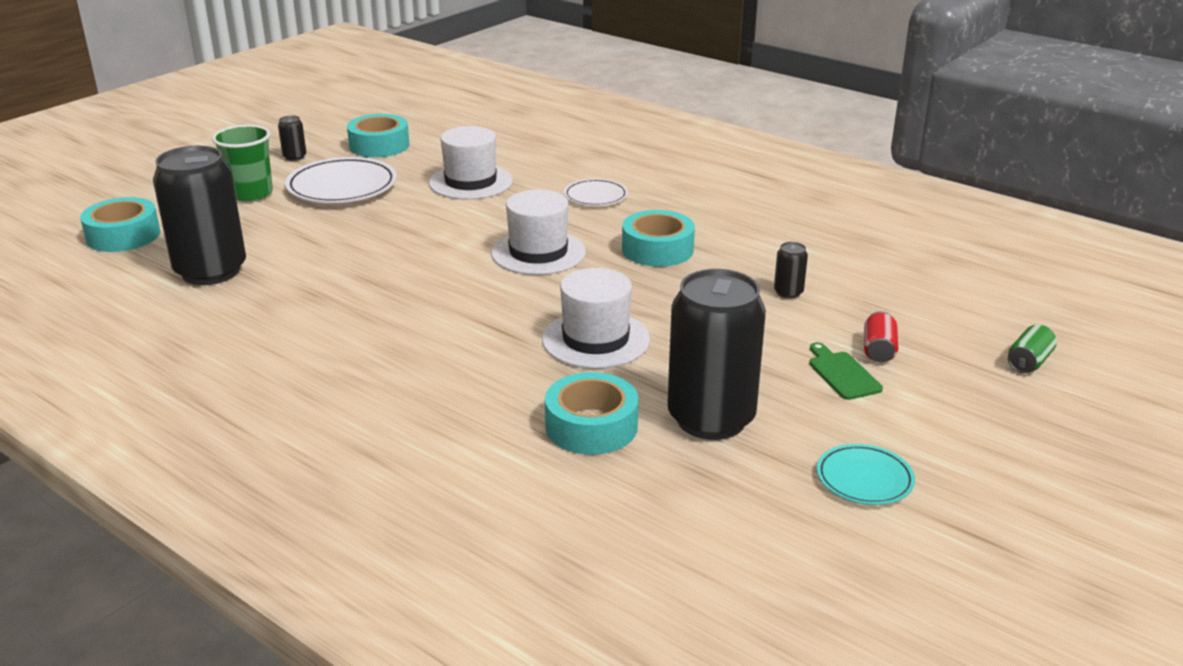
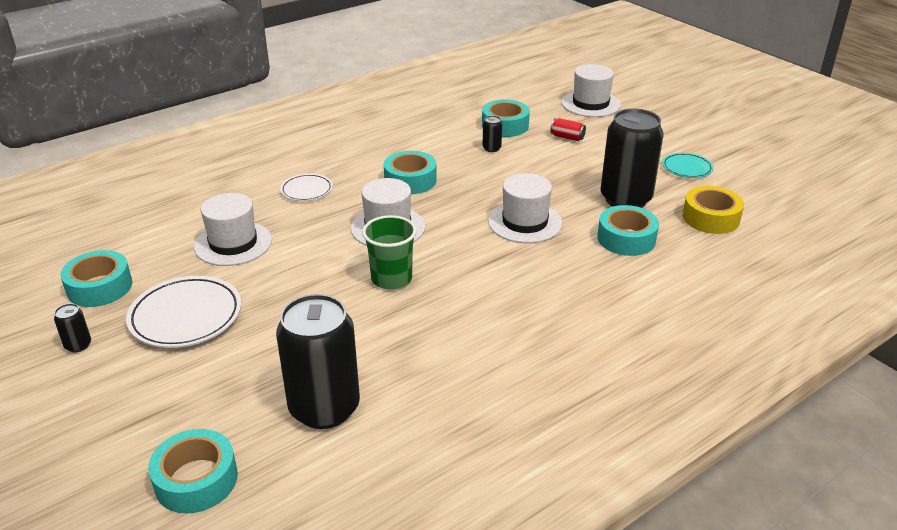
camera: 75 degrees left, 5 degrees up
(251, 194) = (154, 379): green cup -> green cup (391, 279)
(699, 510) = (710, 218): none -> yellow tape
(842, 373) = (588, 152): green cutting board -> none
(870, 294) = (505, 125): none -> turquoise tape
(1028, 362) = (590, 104): green can -> white hat

